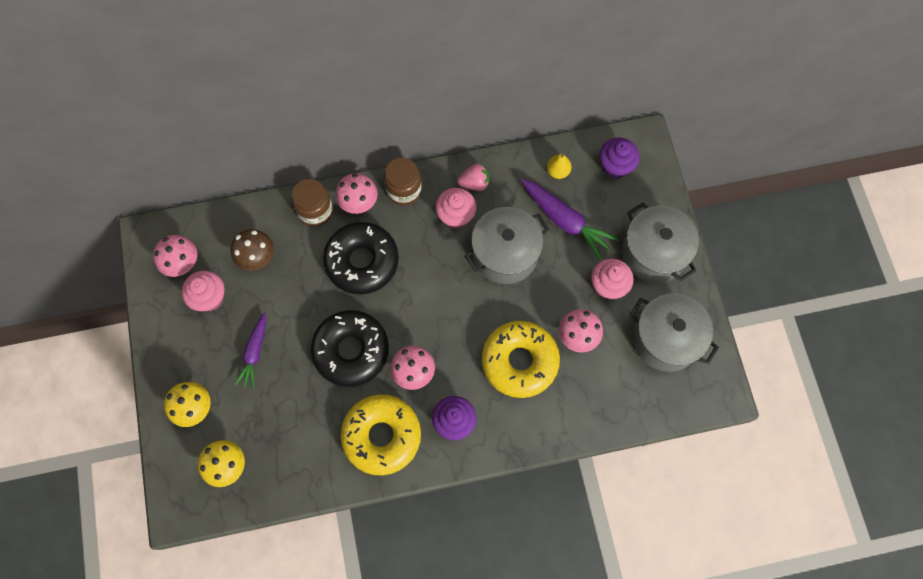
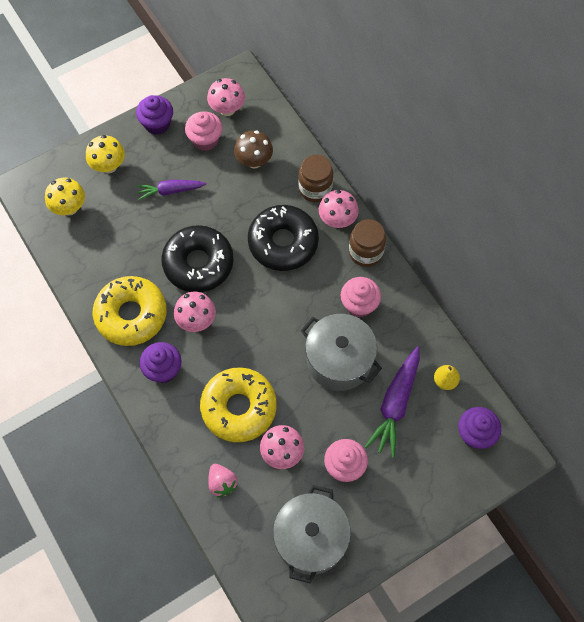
camera: 70 degrees right, 5 degrees down
(166, 341) = (157, 124): none -> purple cupcake
(474, 183) = (399, 310): pink strawberry -> pink strawberry (222, 483)
(654, 253) = (397, 500): grey pot -> none

